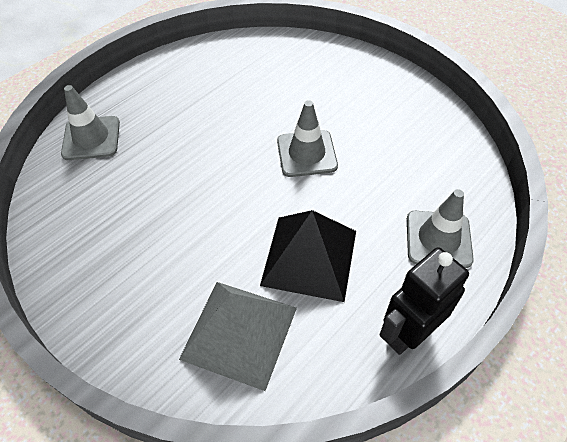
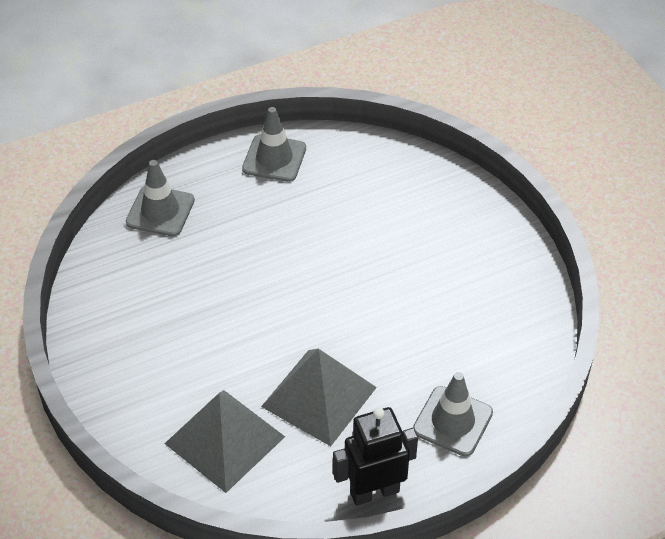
camera: 20 degrees right, 5 degrees down
(306, 153) = (368, 294): grey traffic cone -> grey traffic cone (274, 158)
(309, 257) = (319, 396): black pyramid -> grey pyramid

